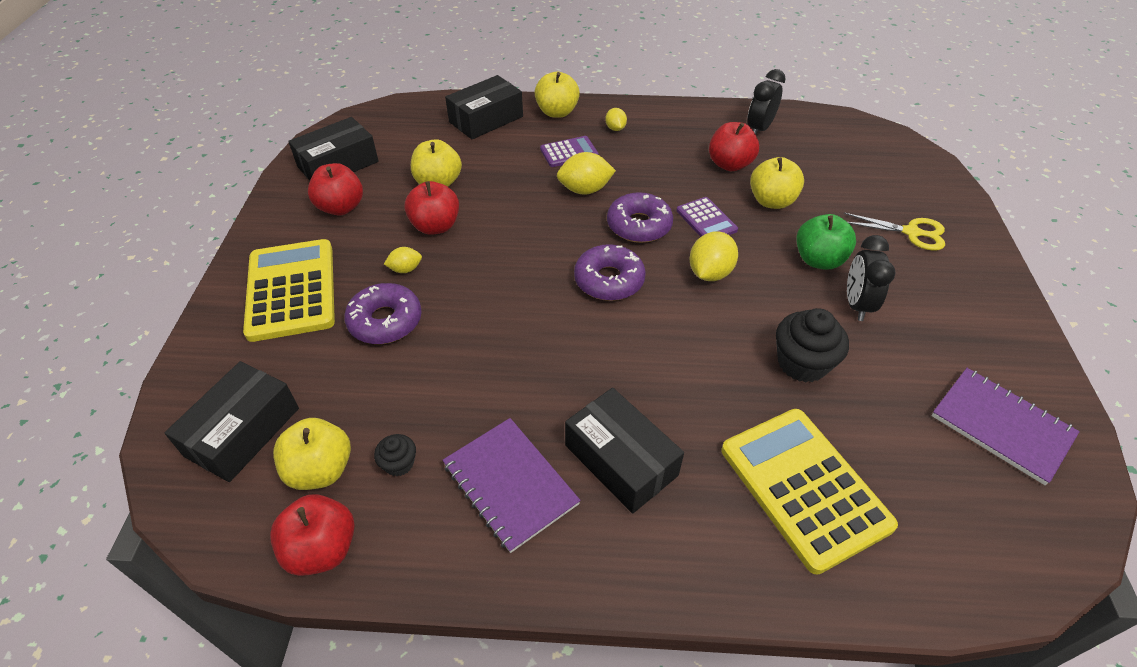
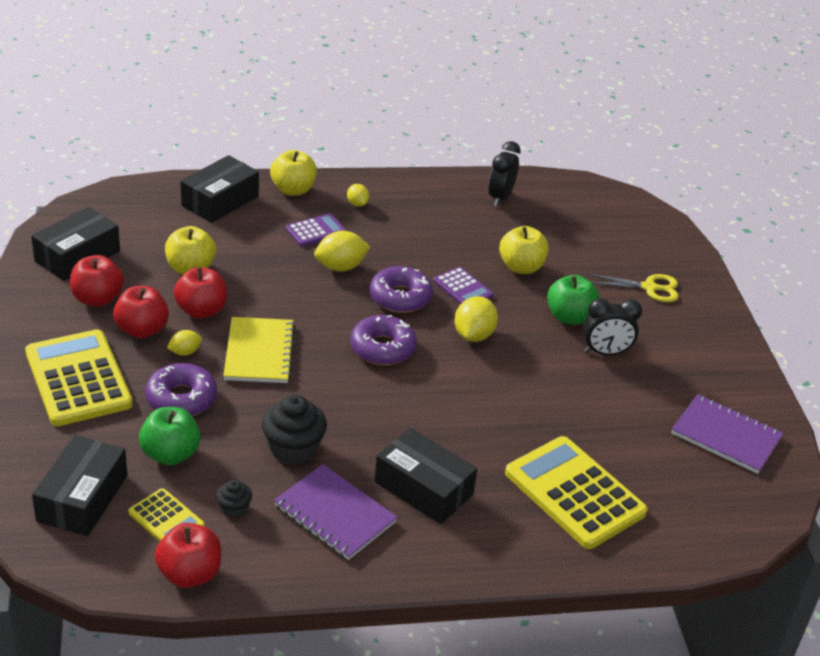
camera: 15 degrees left, 10 degrees down
(321, 470) = (166, 519): yellow apple -> yellow calculator
(353, 386) = (170, 454): none -> green apple
(480, 275) = (259, 352): none -> yellow notebook
(729, 164) = (477, 234): red apple -> red apple (142, 330)
(802, 363) = (563, 403): black cupcake -> black cupcake (293, 449)
(856, 304) = (605, 352): black clock -> black clock turned 90 degrees counterclockwise

